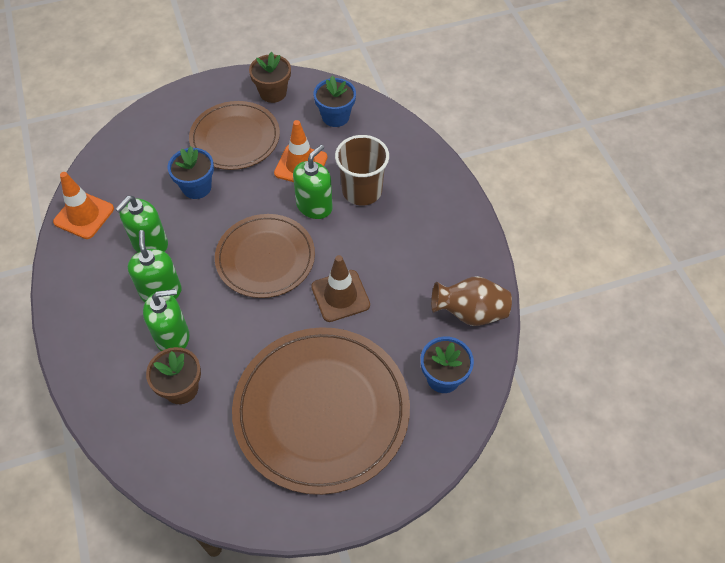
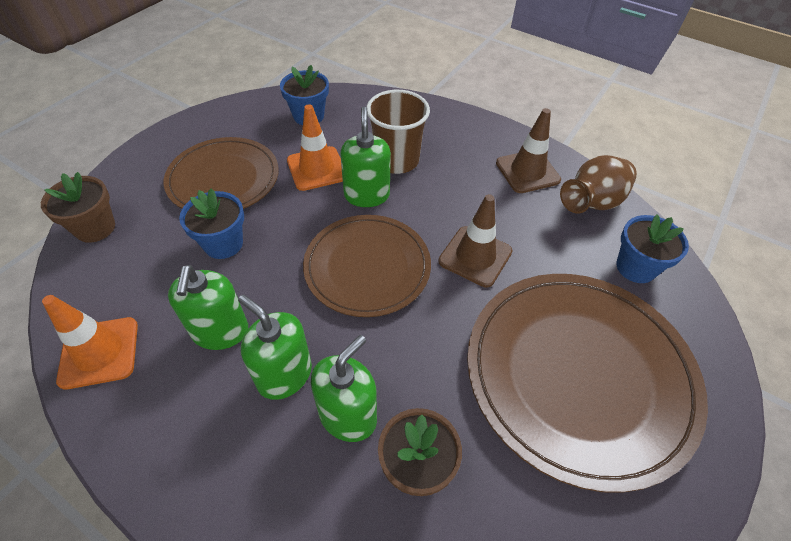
camera: 40 degrees left, 5 degrees down
(273, 93) = (226, 124): brown flower pot -> brown flower pot (95, 228)
(450, 258) = (527, 171): none -> brown traffic cone

